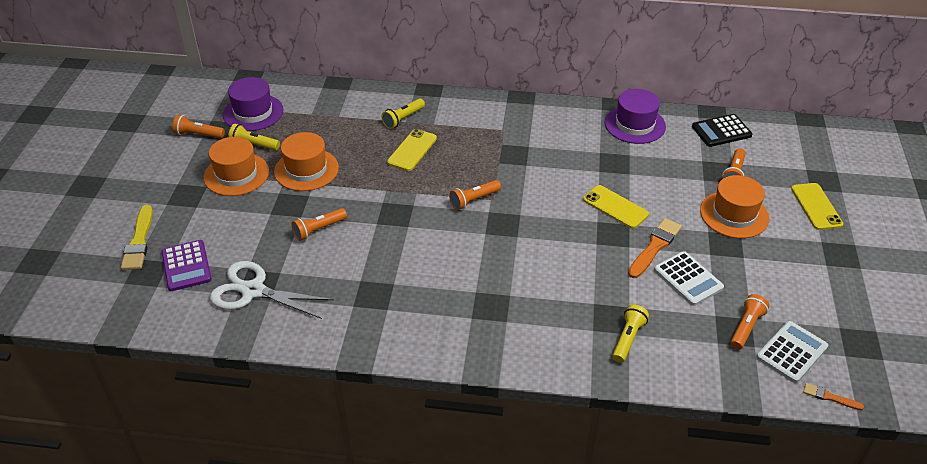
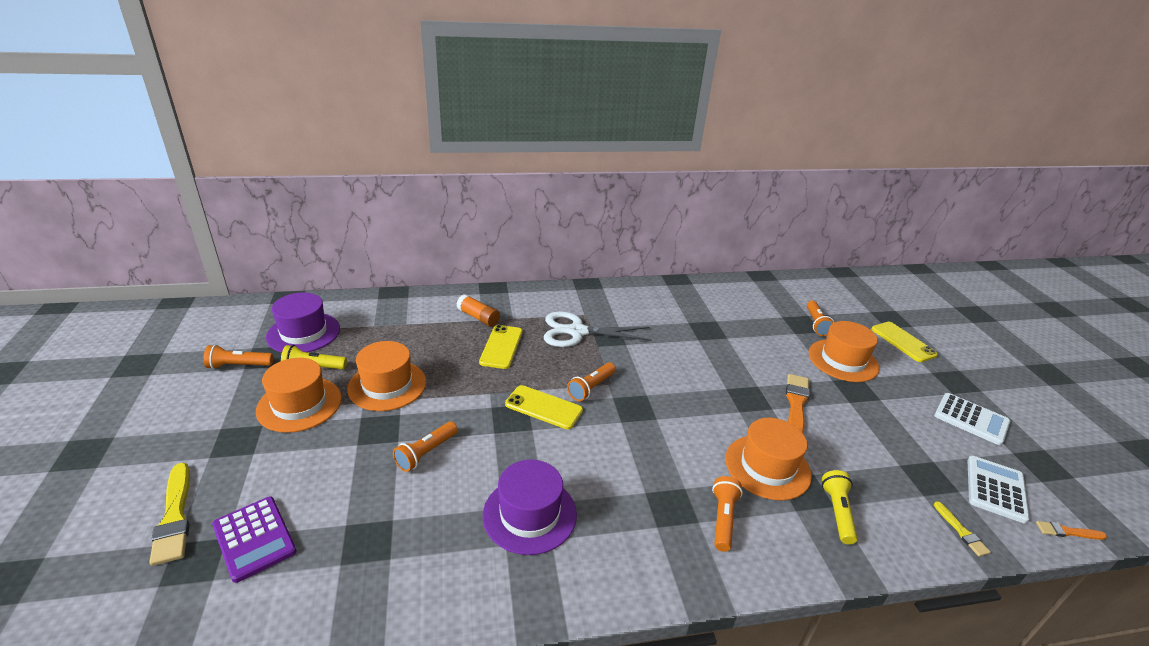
camera: 20 degrees left, 10 degrees down
(253, 291) = (362, 554): white scissors -> white scissors (577, 332)
(403, 119) = (478, 317): yellow flashlight -> orange glue stick
(591, 293) = (767, 467): none -> orange hat
(615, 207) = (734, 371): yellow phone -> yellow phone (543, 407)
(635, 124) = (704, 294): purple hat -> purple hat (529, 514)
(688, 279) = (848, 431): white calculator -> white calculator (971, 419)
(721, 131) = (780, 290): black calculator -> none
(728, 375) = (961, 531): none -> yellow brush
(746, 327) = (936, 471): orange flashlight -> orange flashlight (723, 519)

